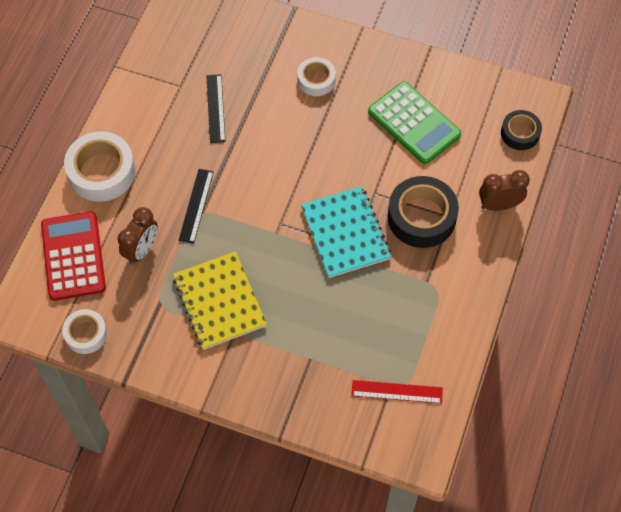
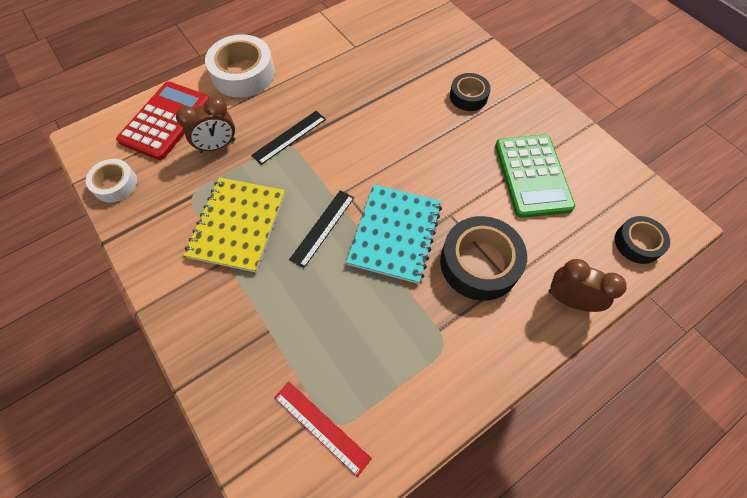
camera: 35 degrees right, 0 degrees up
(215, 108) = (368, 75): black ruler -> black ruler (322, 228)
(316, 80) = (468, 96): white tape -> black tape

